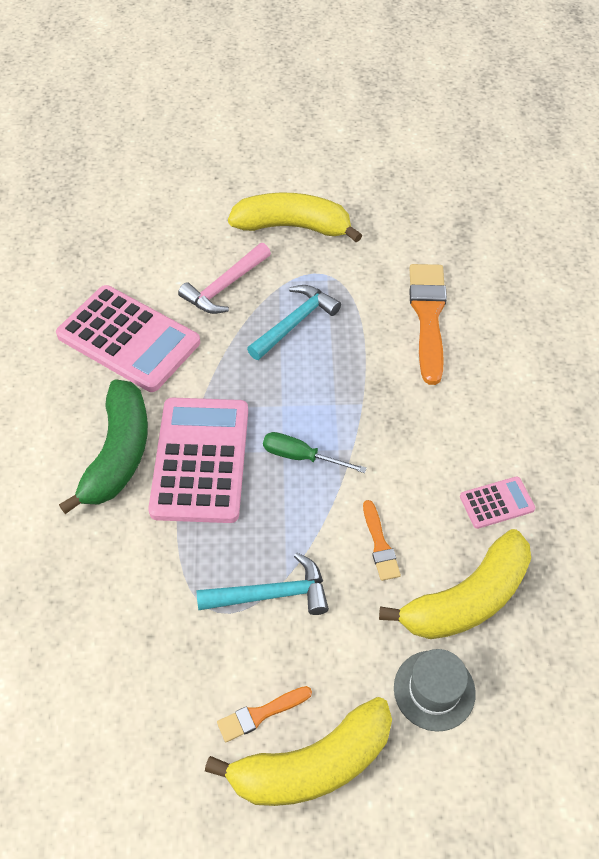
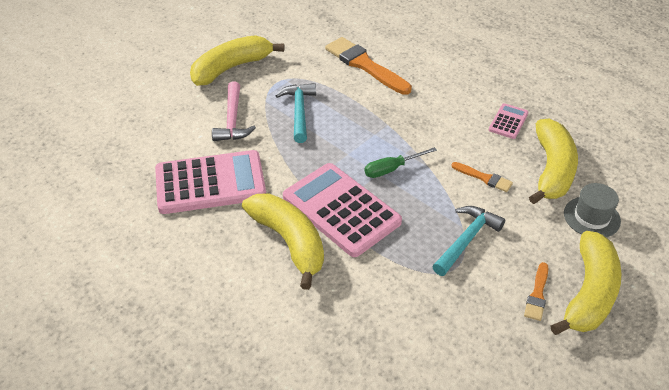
camera: 45 degrees left, 10 degrees down
(119, 453) = (289, 242): green banana -> yellow banana

